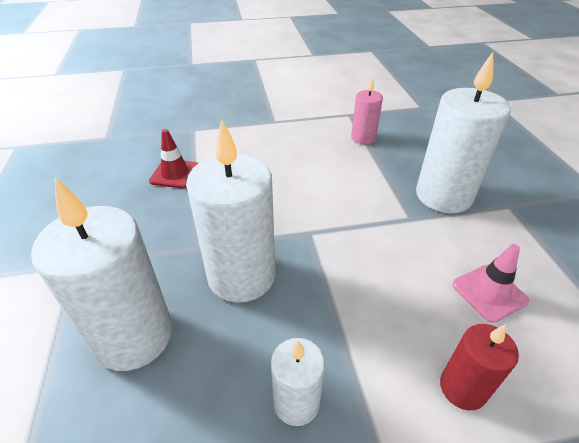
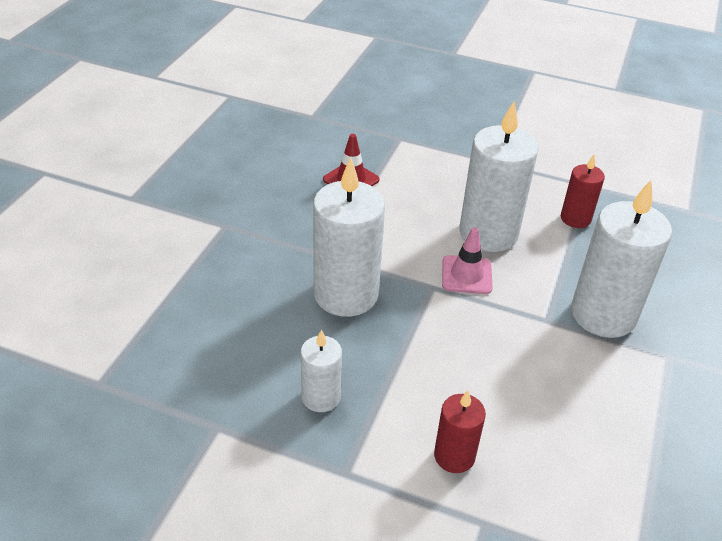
camera: 30 degrees right, 0 degrees up
(134, 336) = (237, 298): white candle -> white candle (488, 233)
(363, 138) = (575, 218): pink candle -> red candle
(489, 293) = (553, 411): pink traffic cone -> pink traffic cone (466, 275)

